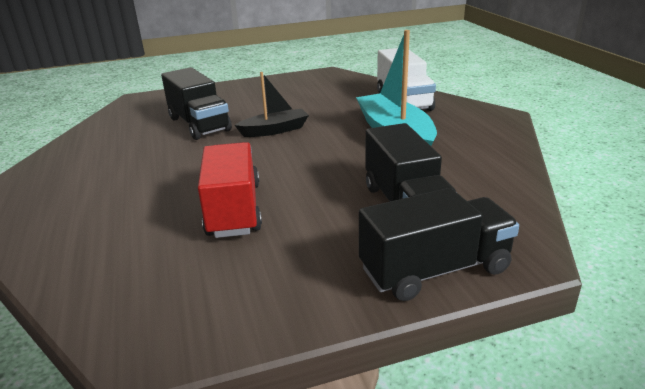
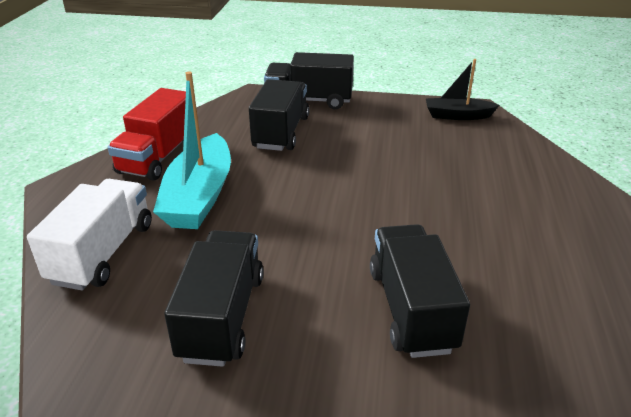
camera: 155 degrees left, 5 degrees up
(234, 209) = (407, 164): red truck -> red truck (159, 157)
(275, 130) = (314, 253): black boat -> black boat (457, 116)
(302, 100) = (222, 316): none -> black truck

